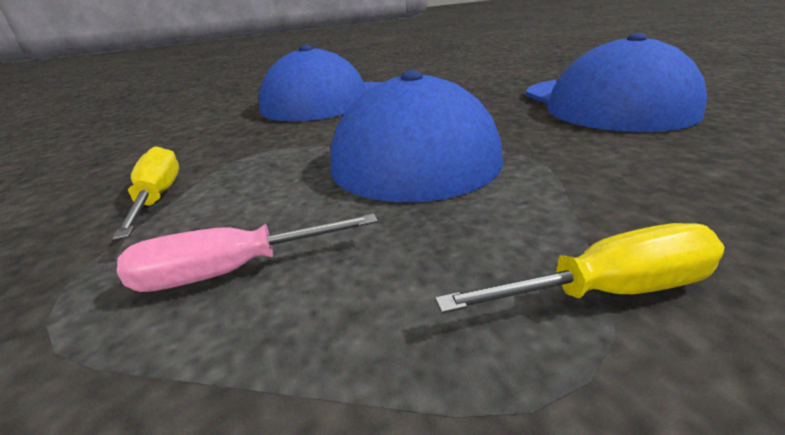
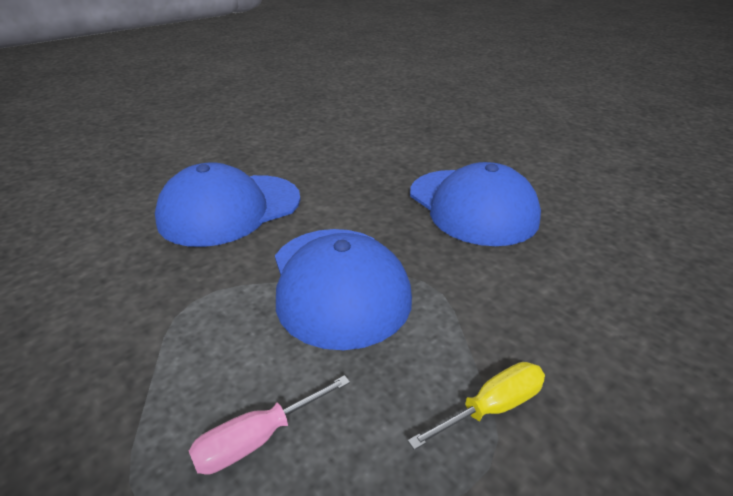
camera: 20 degrees left, 5 degrees up
(158, 197) = (137, 373): yellow screwdriver -> none

